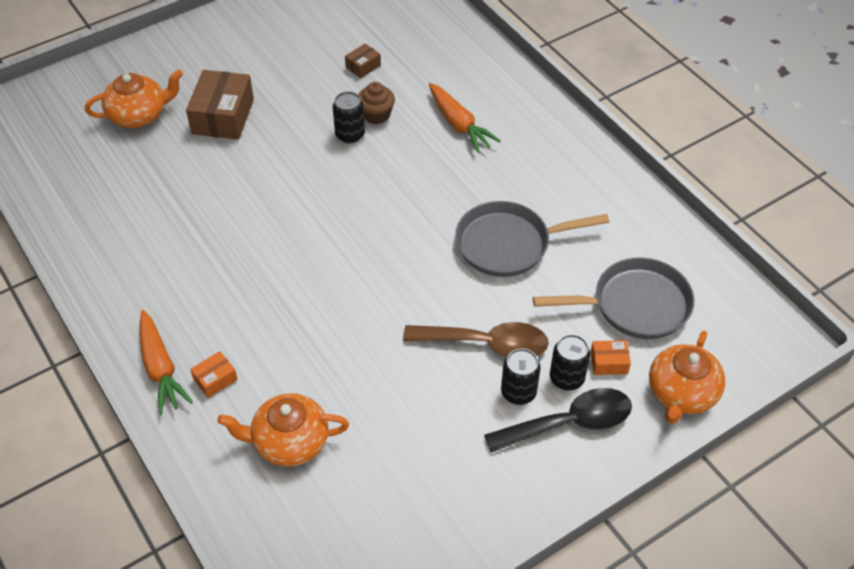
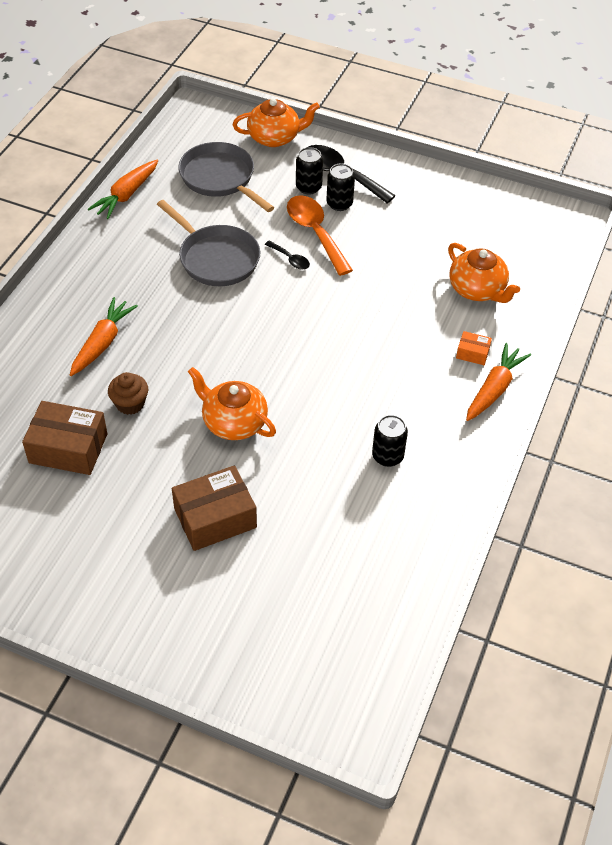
camera: 125 degrees left, 0 degrees up
(139, 115) = (264, 590): orange teapot -> orange teapot (233, 422)
(350, 135) = (169, 409): black can -> black can (387, 456)
(363, 66) = (68, 448): brown box -> brown box, size x2.06
(463, 301) = (290, 259): none -> black spoon
(486, 344) = (315, 233): brown spoon -> orange spoon
(609, 363) = (279, 174): orange box -> none
(655, 217) = (126, 195): none -> orange carrot

